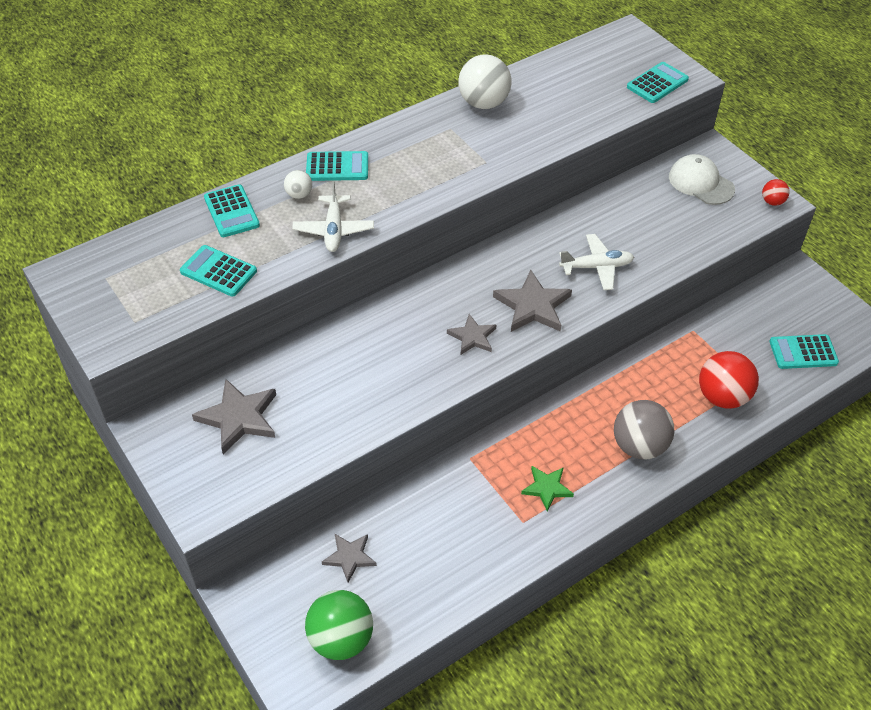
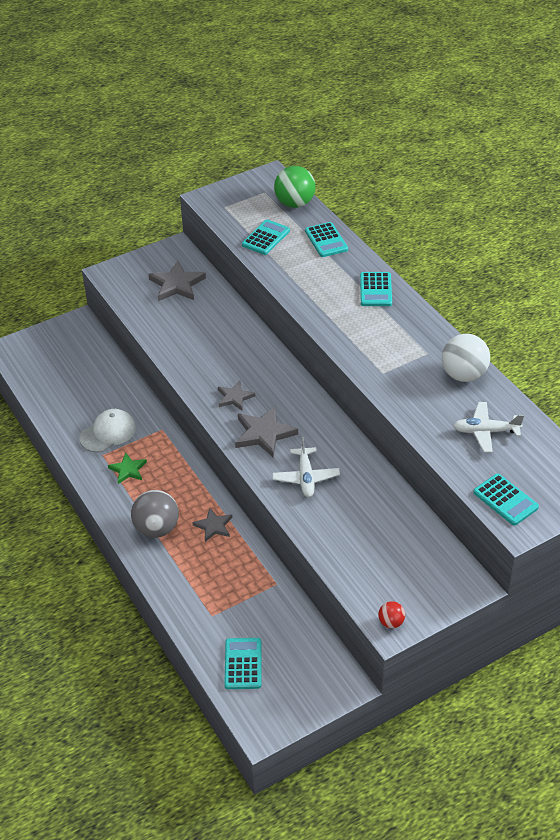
camera: 95 degrees right, 5 degrees down
(231, 211) = (326, 240): turquoise calculator -> turquoise calculator turned 90 degrees counterclockwise
(299, 194) = (343, 271): white ball -> none
(334, 230) = (304, 289): white plane -> white plane (485, 431)
(341, 639) = (37, 365): green ball -> green ball (295, 203)
(349, 557) = (93, 368): grey star -> grey star (214, 526)
(701, 183) = (418, 568): white cap -> white cap (108, 433)
(722, 397) = (199, 592): red ball -> none

